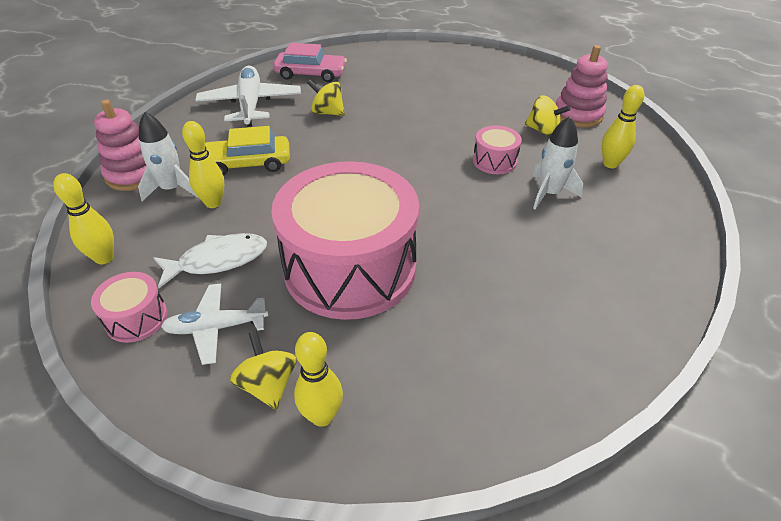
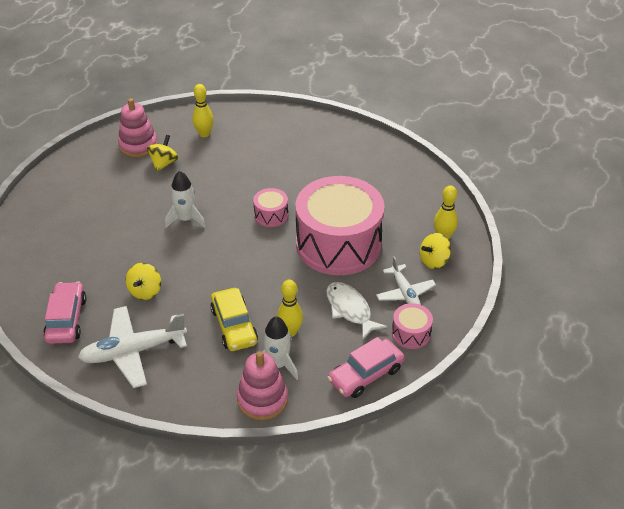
camera: 100 degrees left, 0 degrees up
(104, 258) = (365, 374): yellow bowling pin -> pink car
(494, 161) = (209, 187): pink drum -> pink drum (271, 215)
(549, 193) = (243, 161): white rocket -> white rocket (186, 219)

